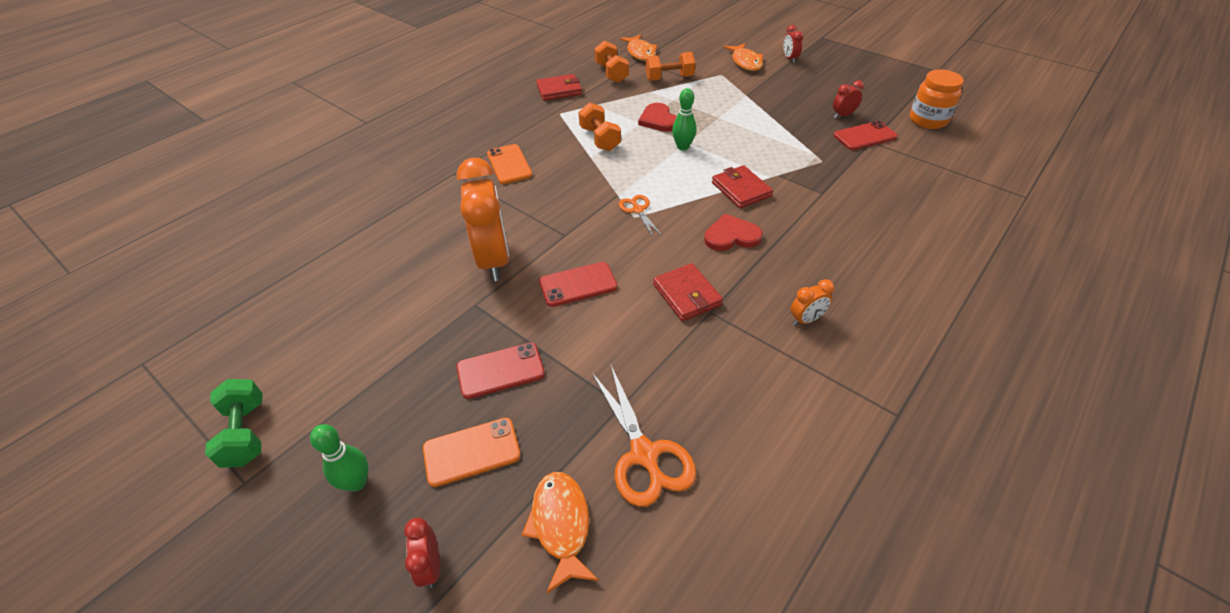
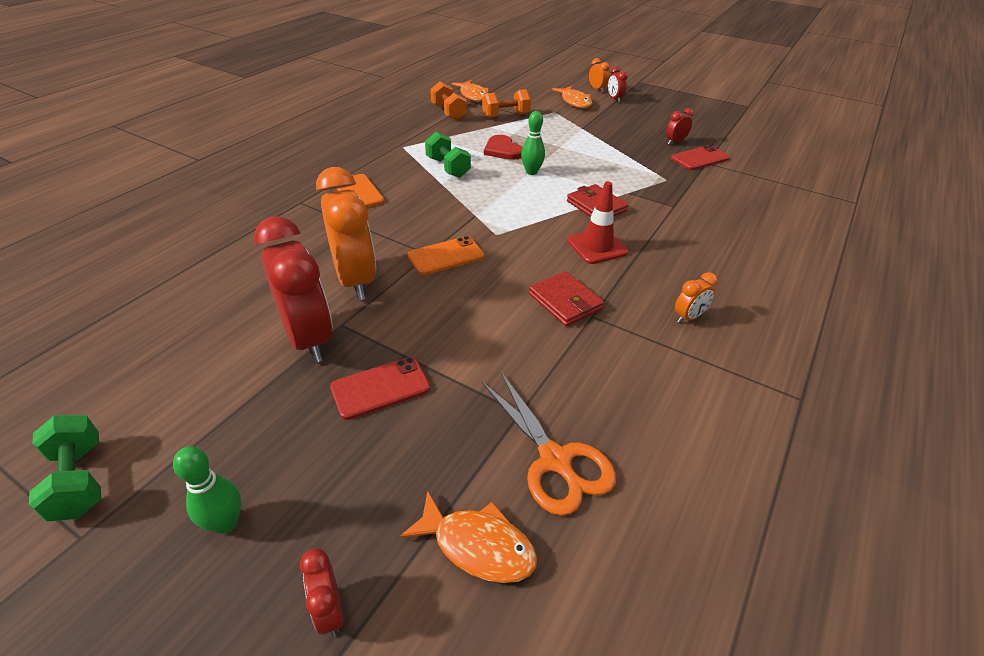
camera: 10 degrees left, 5 degrees down
(444, 317) = (308, 338): none -> red clock
(471, 452) = (360, 475): orange phone -> orange phone (446, 256)
(559, 90) = (399, 127): red wallet -> none
(561, 525) = (477, 545): orange fish -> orange fish turned 135 degrees clockwise
(578, 284) = (450, 298): red phone -> none
(600, 139) = (448, 167): orange dumbbell -> green dumbbell
(638, 210) = (499, 228): orange scissors -> none
(731, 236) = (597, 246): red heart -> red traffic cone
(773, 46) = (596, 89): none -> orange clock
(927, 120) = (751, 144): orange jar -> none

